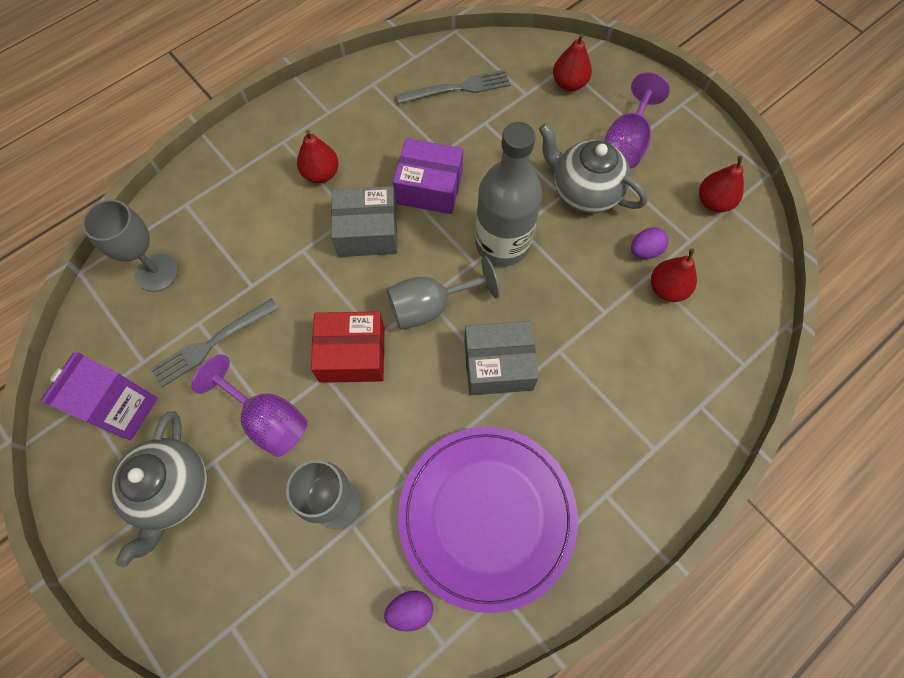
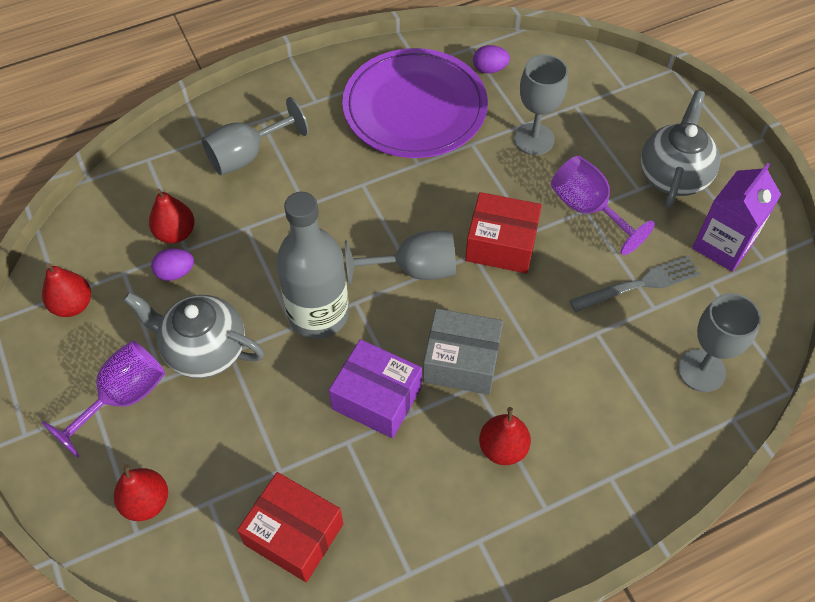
camera: 165 degrees left, 10 degrees down
(458, 88) = (294, 534): grey fork -> red box
(498, 365) = (366, 206): grey box -> none
(584, 191) = (204, 350): grey teapot -> grey teapot turned 150 degrees clockwise
(646, 395) = (247, 155): none -> grey goblet

